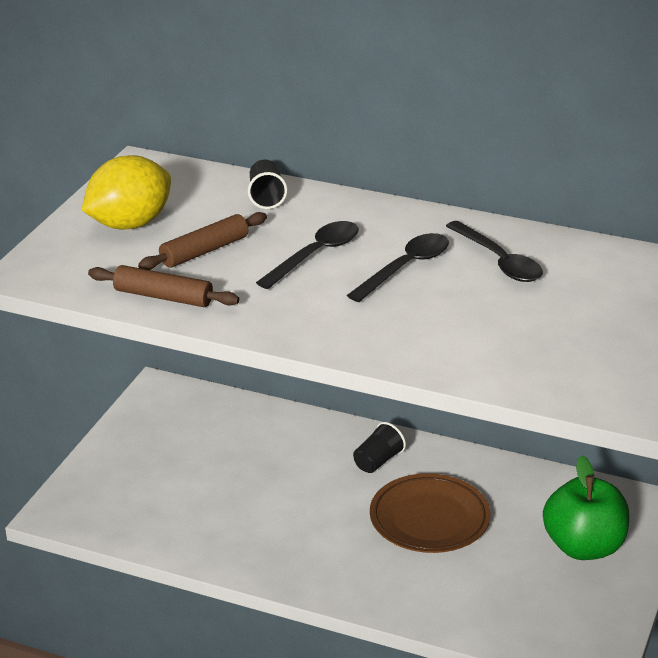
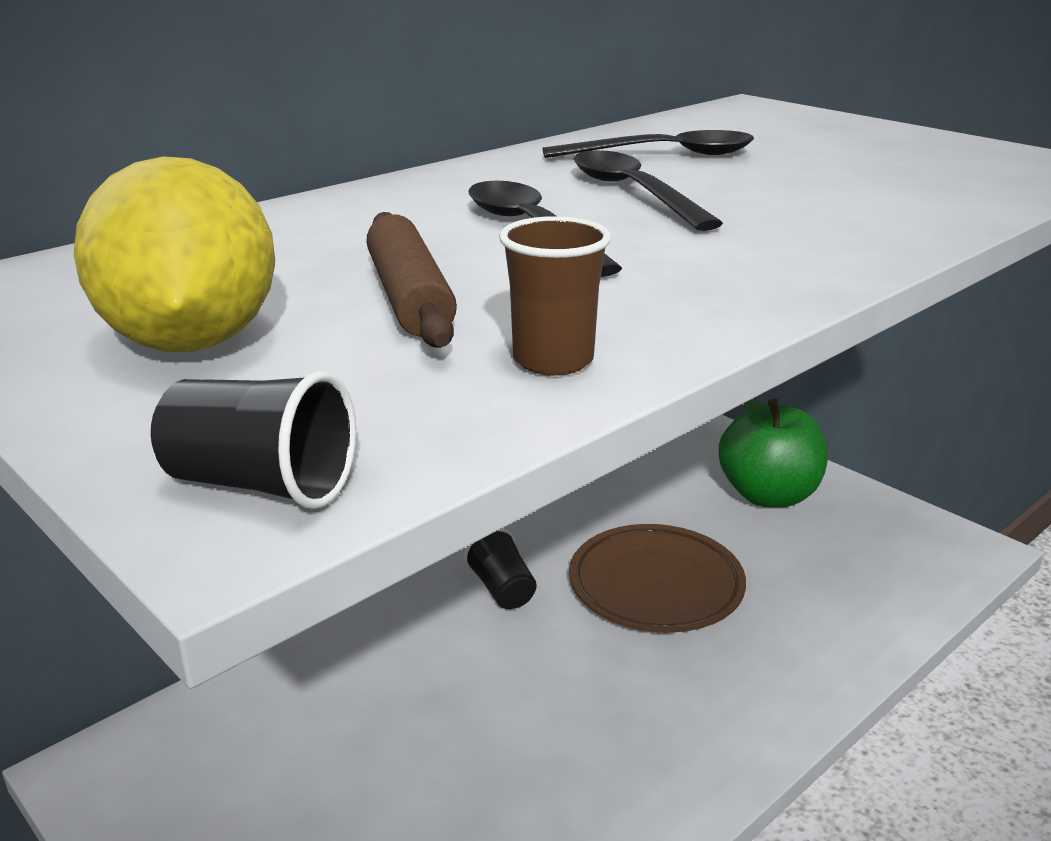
camera: 65 degrees left, 5 degrees down
(163, 297) = (553, 360): brown rolling pin -> brown cup
(266, 197) = (285, 228): black cup -> black cup (260, 485)

